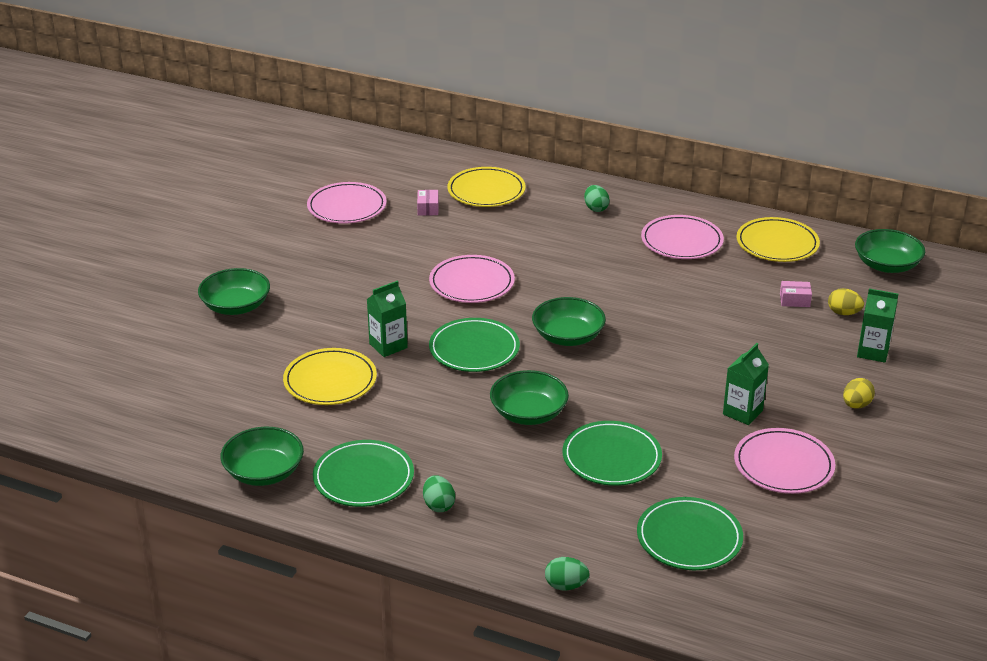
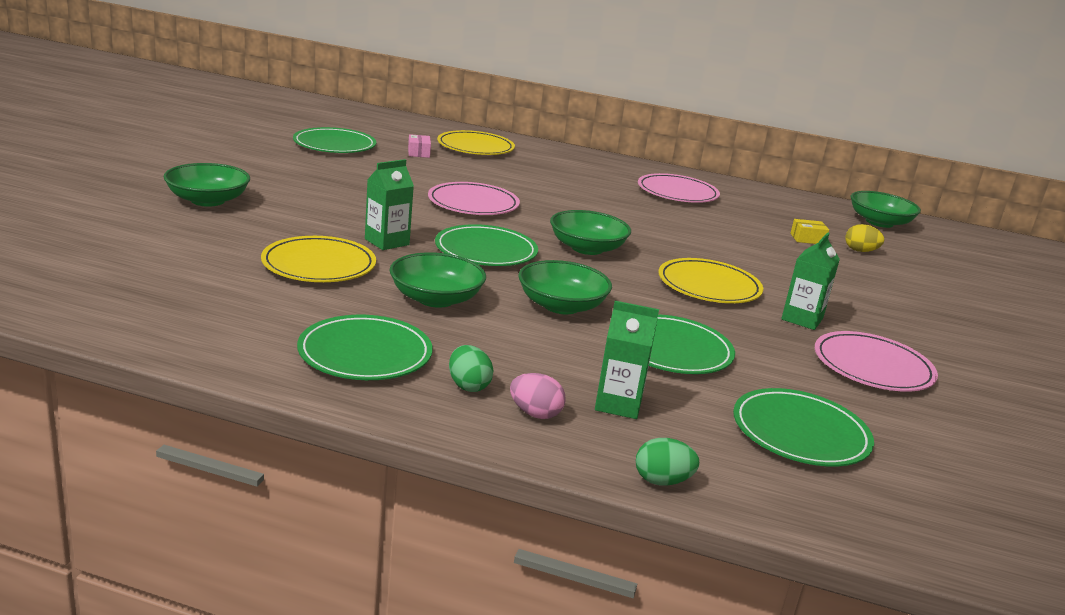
camera: 10 degrees left, 10 degrees down
(264, 472) = (229, 341): green bowl -> green bowl (436, 299)
(347, 207) = (334, 145): pink plate -> green plate
(485, 529) = (535, 413): none -> pink egg
(596, 208) = (586, 166): green egg -> none
(777, 244) = (769, 201): yellow plate -> yellow plate (709, 286)
(794, 300) = (807, 239): pink box -> yellow box
(856, 405) = (918, 320): yellow egg -> none
(873, 352) = (907, 280): green carton -> green carton (618, 404)

